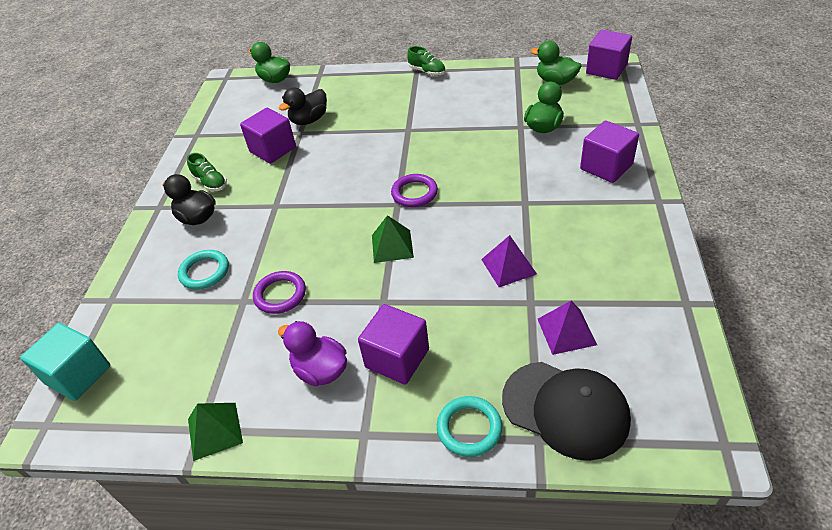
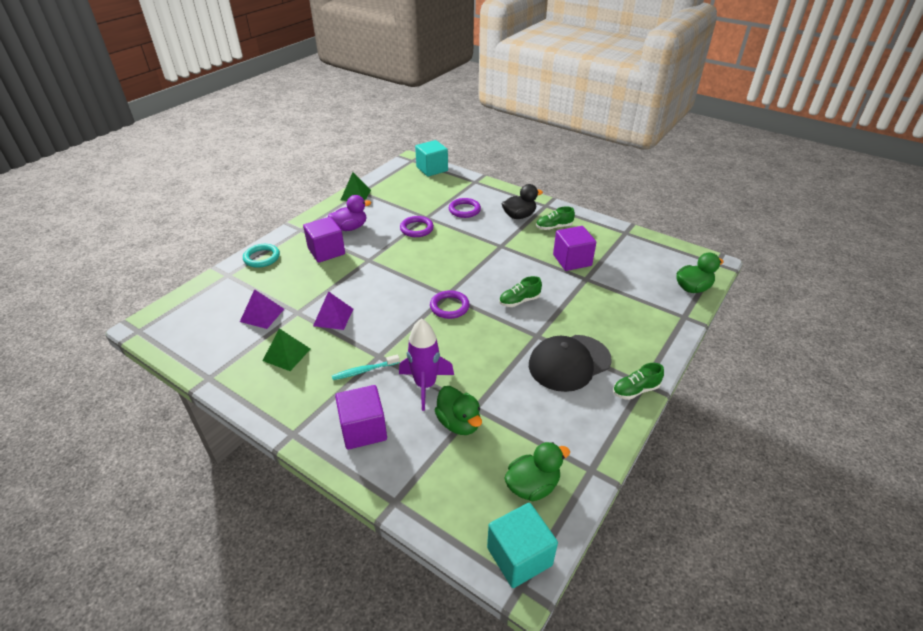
camera: 115 degrees right, 5 degrees down
(204, 272) = (464, 210): turquoise ring -> purple ring
(309, 120) = (601, 288): black duck -> none
(367, 156) = (519, 301): none -> green shoe
(392, 246) = (408, 278): green pyramid -> green pyramid (286, 354)
(527, 159) = (425, 385): none -> purple rocket
(551, 201) = (364, 371): none -> turquoise toothbrush
(565, 409) = (227, 290): black cap -> black cap (569, 363)
(606, 69) = (519, 556): purple cube -> turquoise cube

